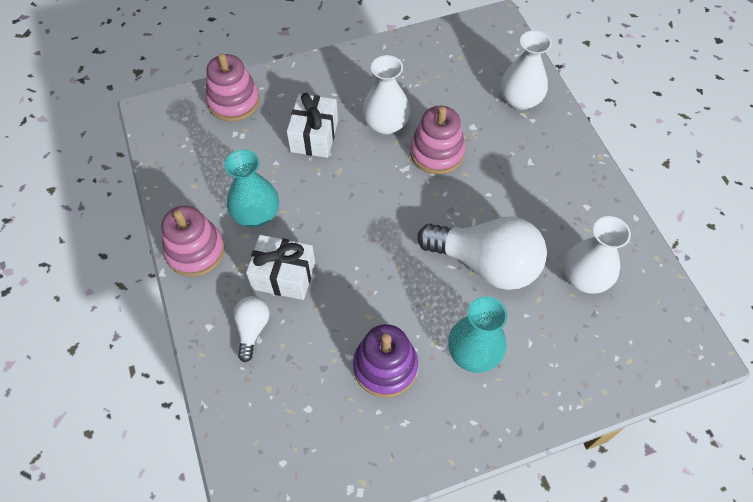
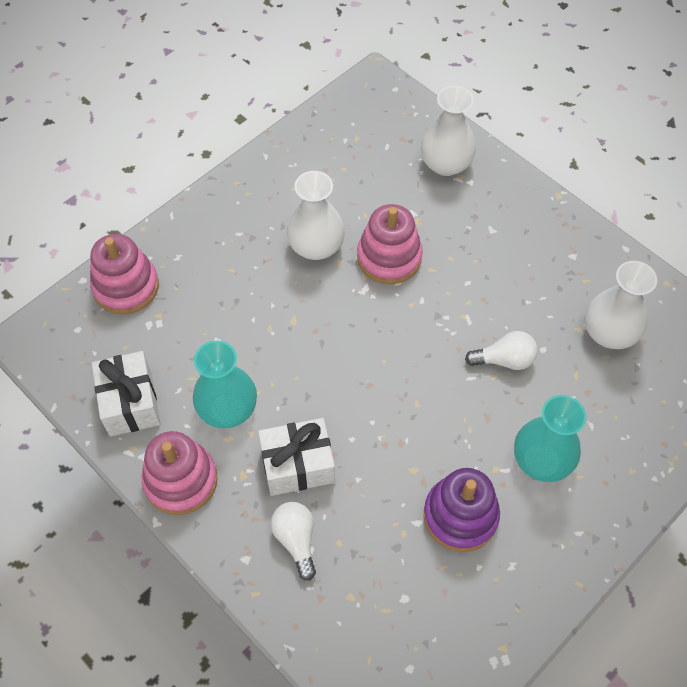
camera: 25 degrees left, 0 degrees up
(314, 136) = (243, 291): white gift -> white gift (130, 403)
(486, 264) = (504, 360): white light bulb -> white light bulb, size x0.48

